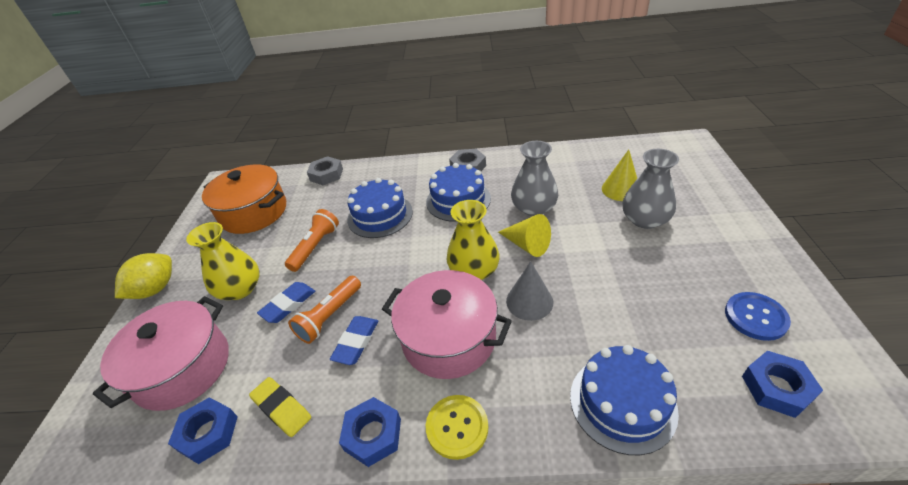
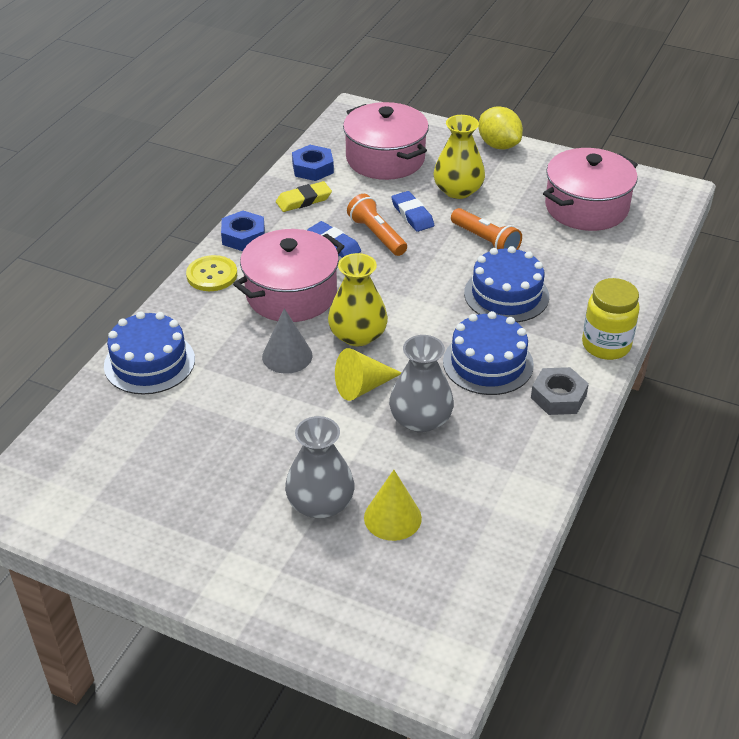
camera: 110 degrees right, 0 degrees up
(254, 212) = (586, 207): orange pot -> pink pot
(326, 175) = (632, 270): grey nut -> none
(409, 164) = (606, 345): none -> yellow jar
(755, 317) = (134, 494): blue button -> none
(777, 387) = (76, 455): blue nut -> none

